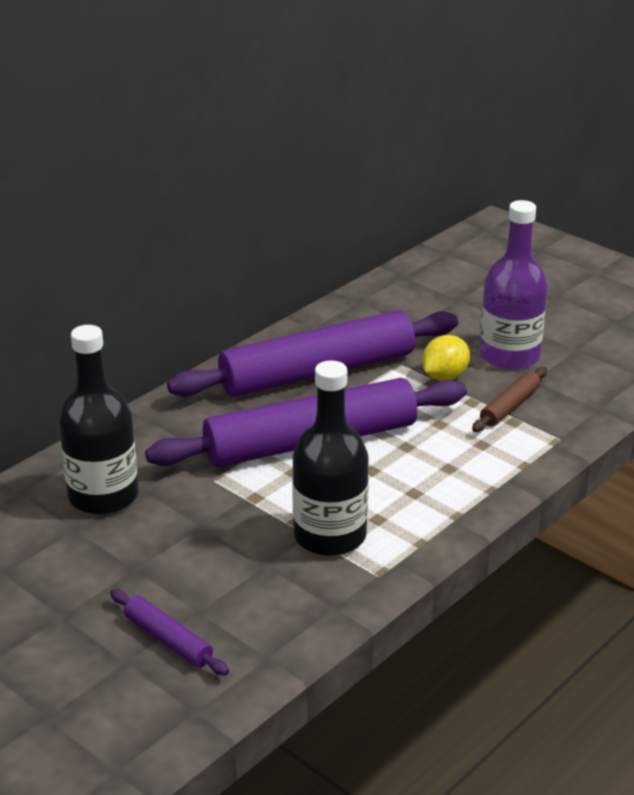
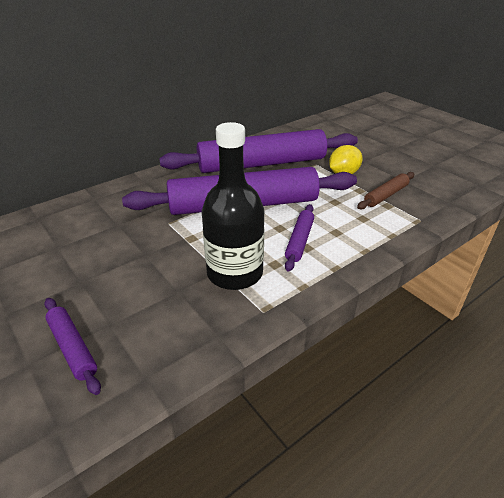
camera: 10 degrees right, 5 degrees up
(103, 496) = (89, 226): black bottle -> none
(402, 485) = (299, 241): none -> purple rolling pin
(509, 356) = (388, 165): purple bottle -> none

